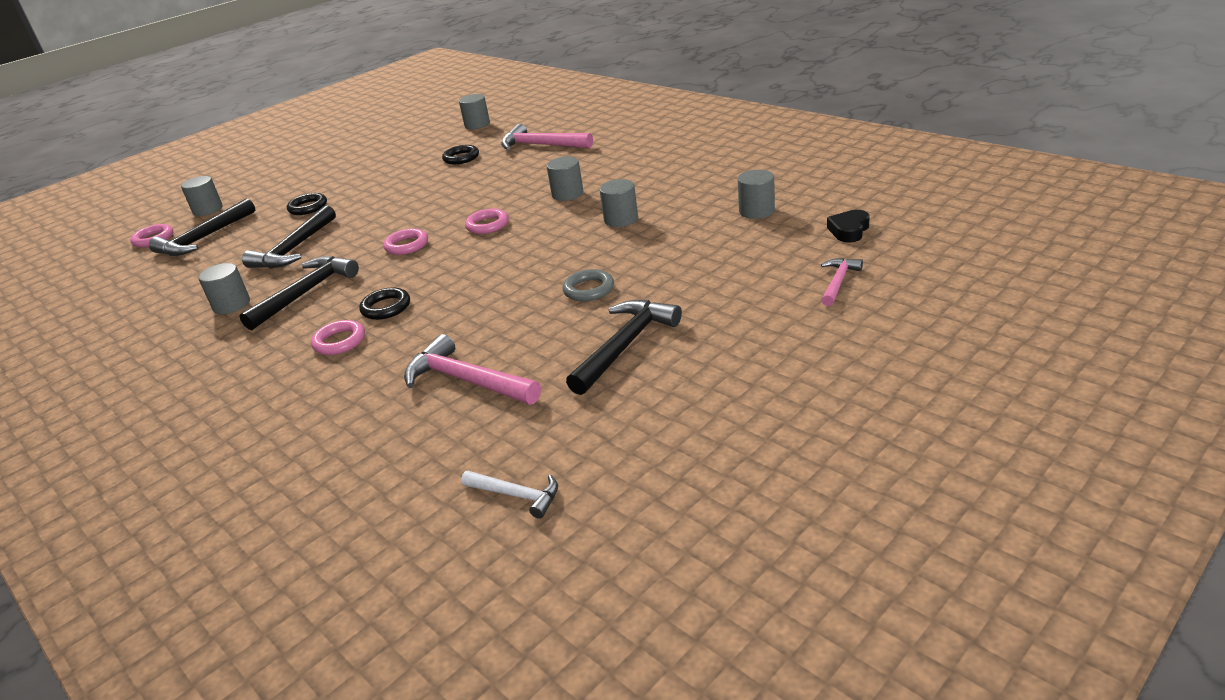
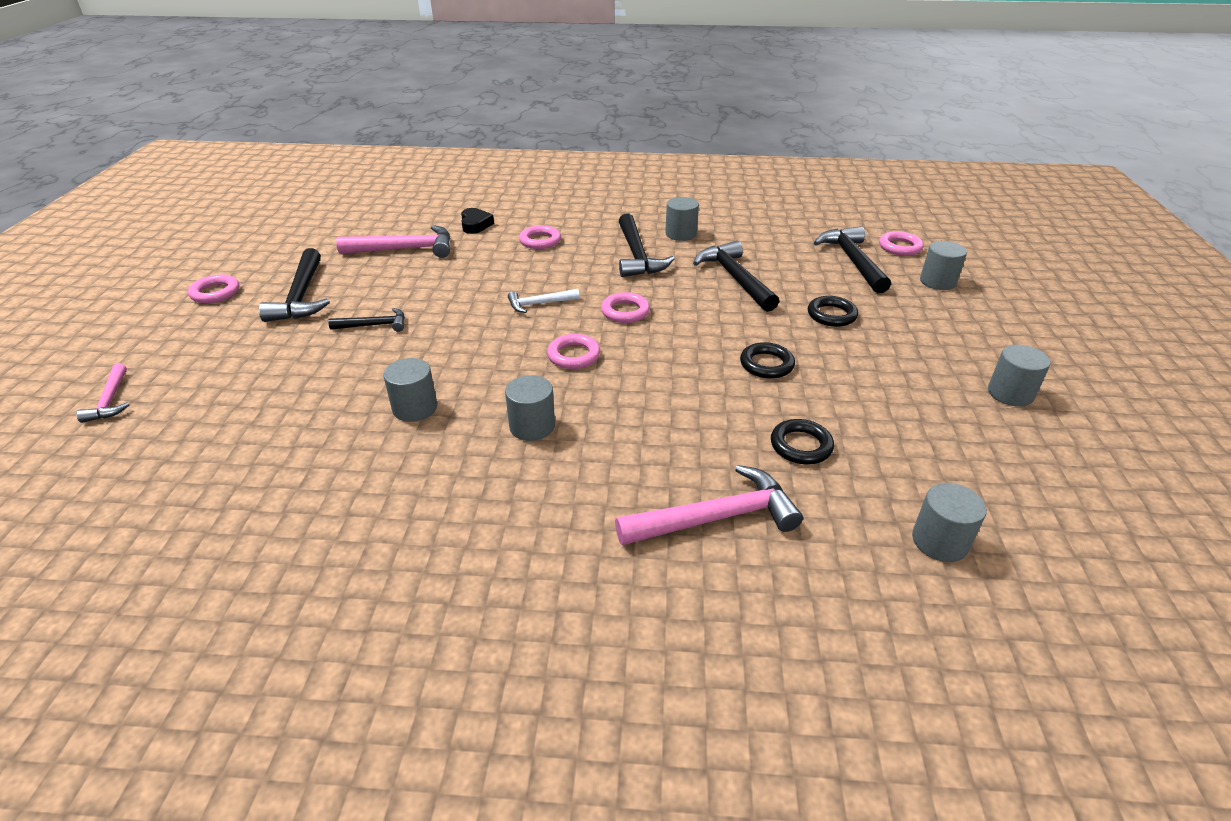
camera: 135 degrees right, 5 degrees up
(386, 307) = (544, 266): black ring -> black ring (766, 364)
(517, 495) = (309, 222): white hammer -> white hammer (539, 304)
(589, 289) = (374, 325): grey ring -> black hammer
(710, 384) = (215, 293): none -> pink ring
(756, 211) = (233, 474): grey cylinder -> grey cylinder (1010, 393)
(849, 230) = (94, 475): black heart -> black heart (475, 225)

